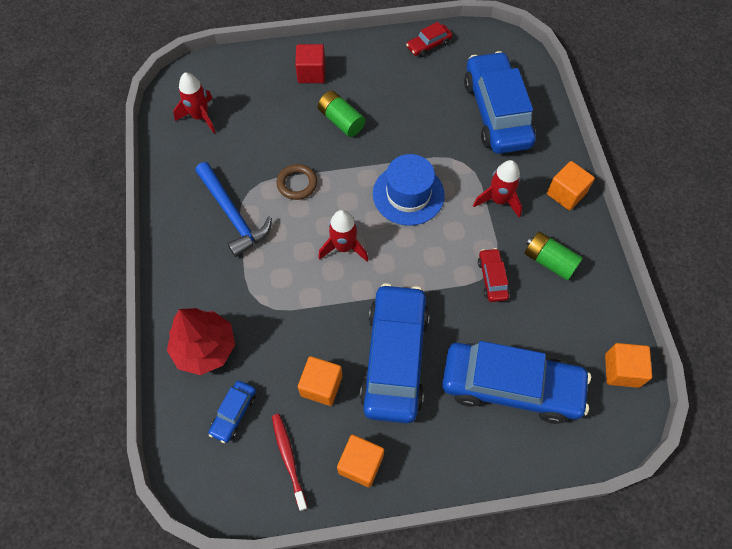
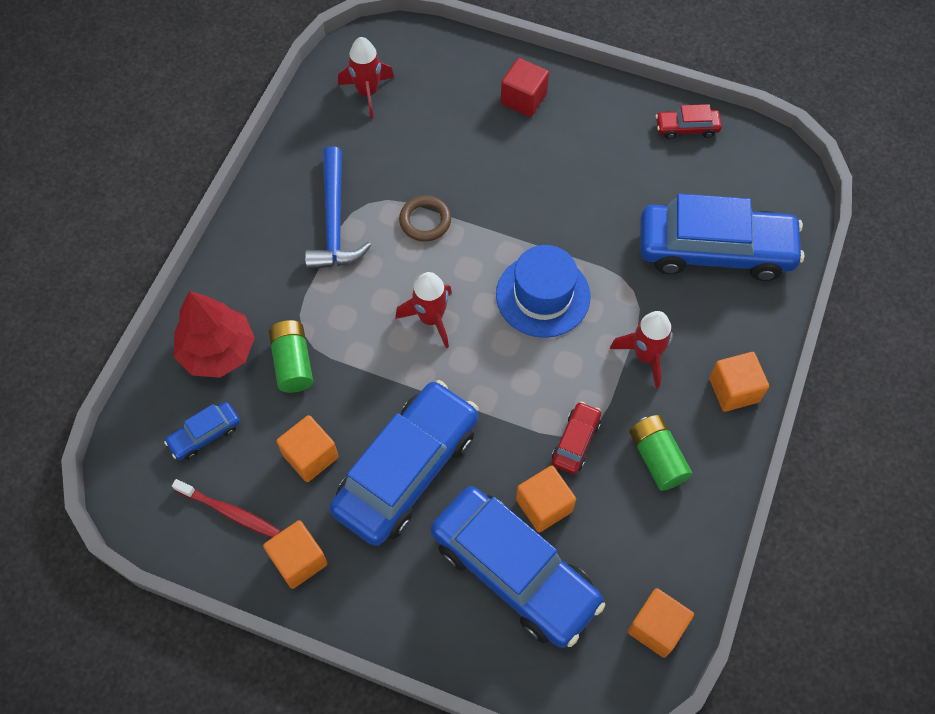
camera: 30 degrees right, 0 degrees up
(288, 459) = (230, 512): red toothbrush -> red toothbrush turned 105 degrees clockwise
(341, 121) = (521, 172): green battery -> green battery (293, 363)
(496, 113) = (715, 250): blue car -> blue car turned 75 degrees clockwise
(500, 331) = (544, 505): none -> orange cube

